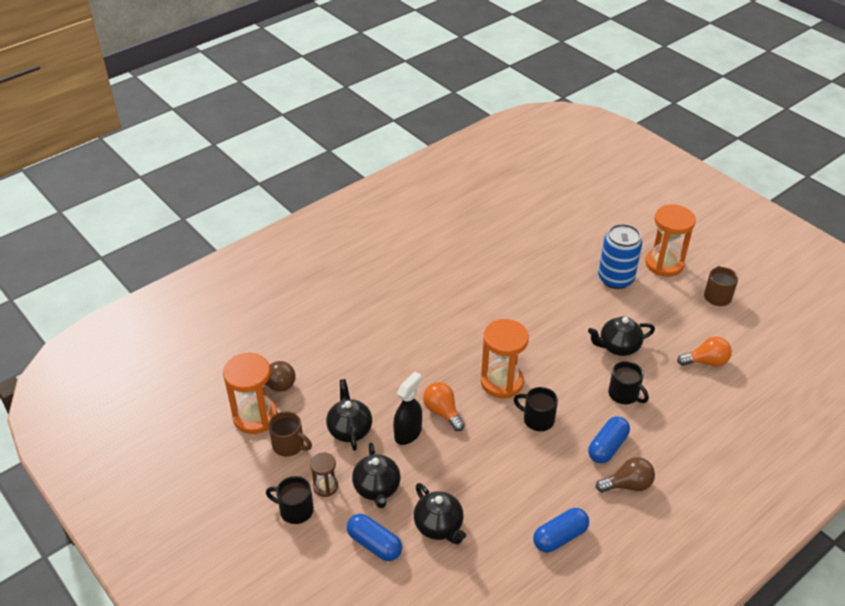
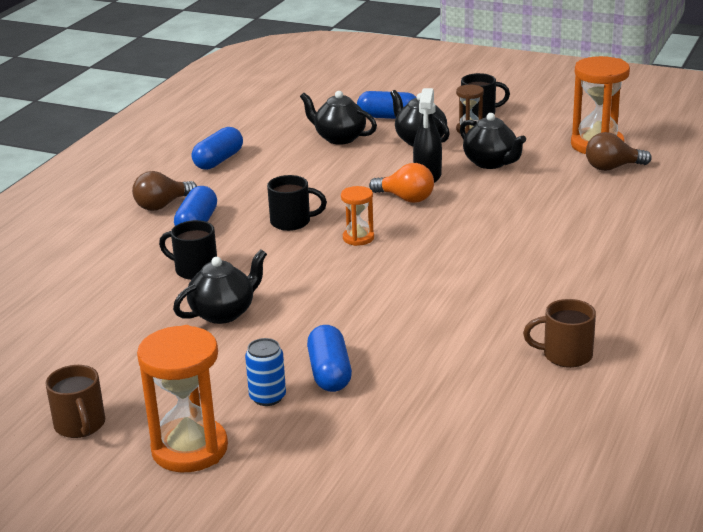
camera: 155 degrees right, 15 degrees down
(289, 445) = (536, 140): brown mug -> brown mug (565, 355)
(502, 382) = (358, 238): orange hourglass -> orange hourglass, size x0.53
(577, 282) = (329, 373): none -> blue capsule
(615, 279) = (267, 397): blue can -> blue can, size x0.55
(706, 362) = (88, 333): orange light bulb -> none

